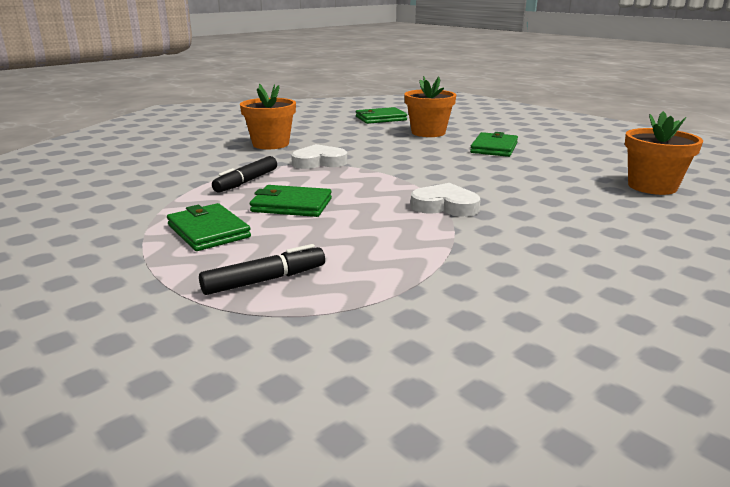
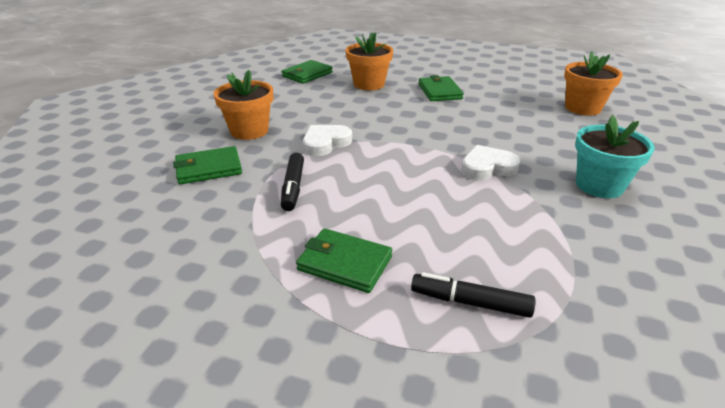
camera: 30 degrees left, 10 degrees up
(265, 280) = (470, 302): black marker -> black marker turned 105 degrees counterclockwise
(291, 205) = (373, 205): green wallet -> green wallet (208, 168)
(552, 245) = (599, 185): none -> turquoise flower pot

